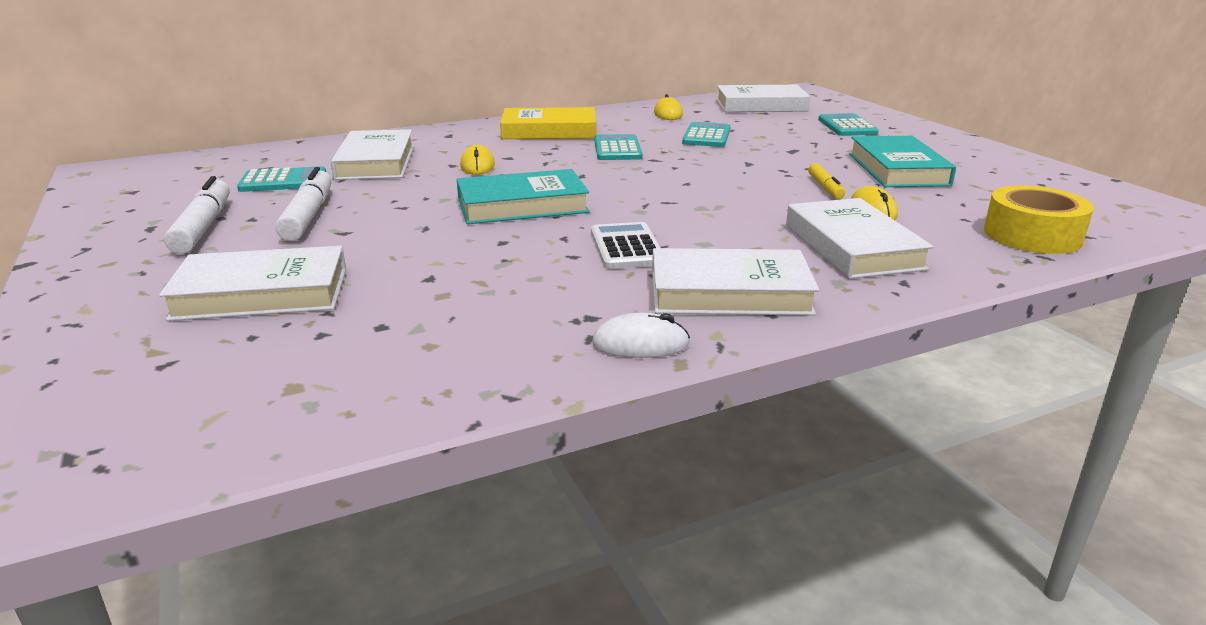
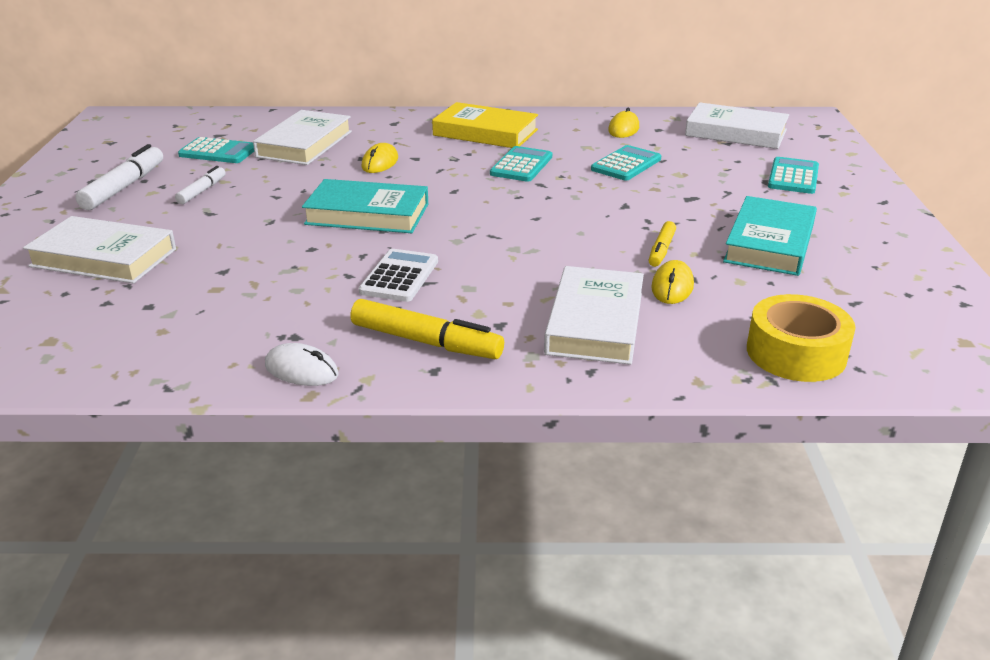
camera: 25 degrees right, 5 degrees up
(309, 215) = (202, 191): white marker -> white marker, size x0.58
(729, 293) = (426, 342): white book -> yellow marker

